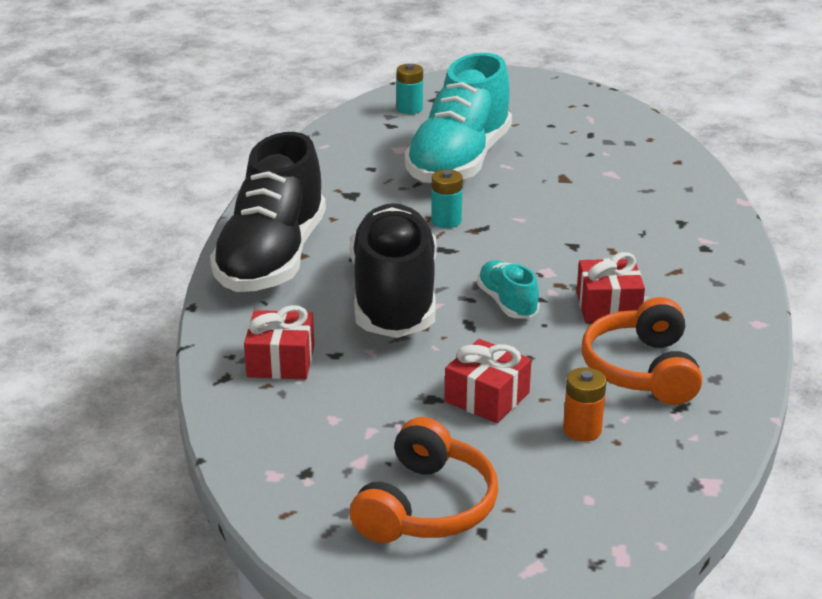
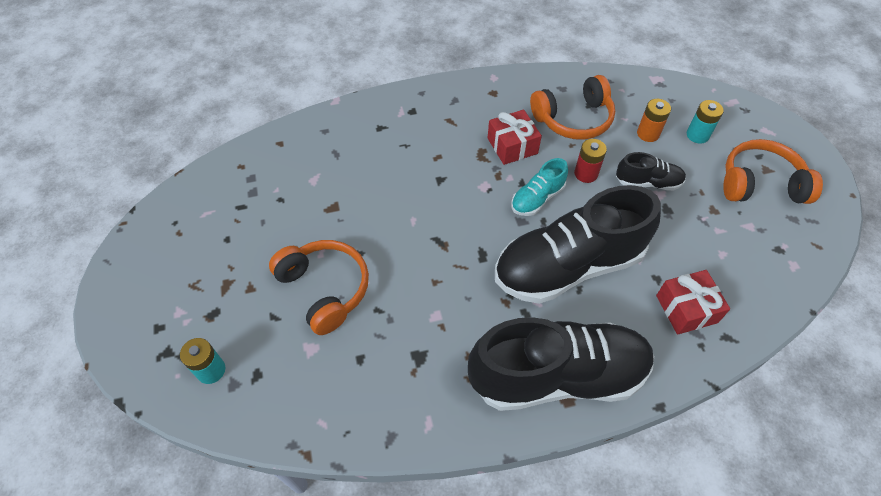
camera: 110 degrees left, 25 degrees up
(446, 221) = (437, 267): turquoise battery -> turquoise battery (697, 135)
(459, 162) = (325, 289): turquoise shoe -> orange headphones
(487, 397) = (648, 182): red gift -> black shoe
(529, 350) = (586, 174): none -> red battery

